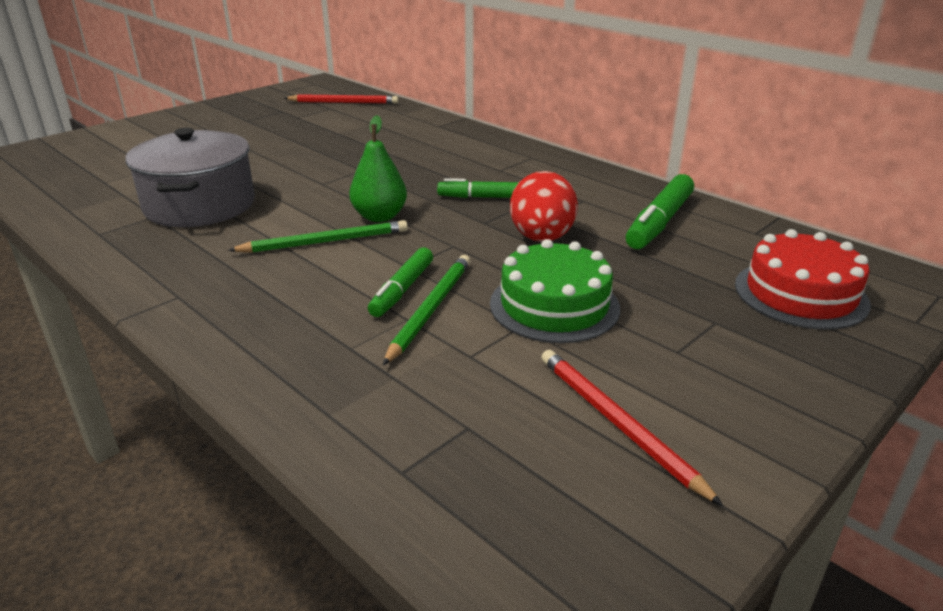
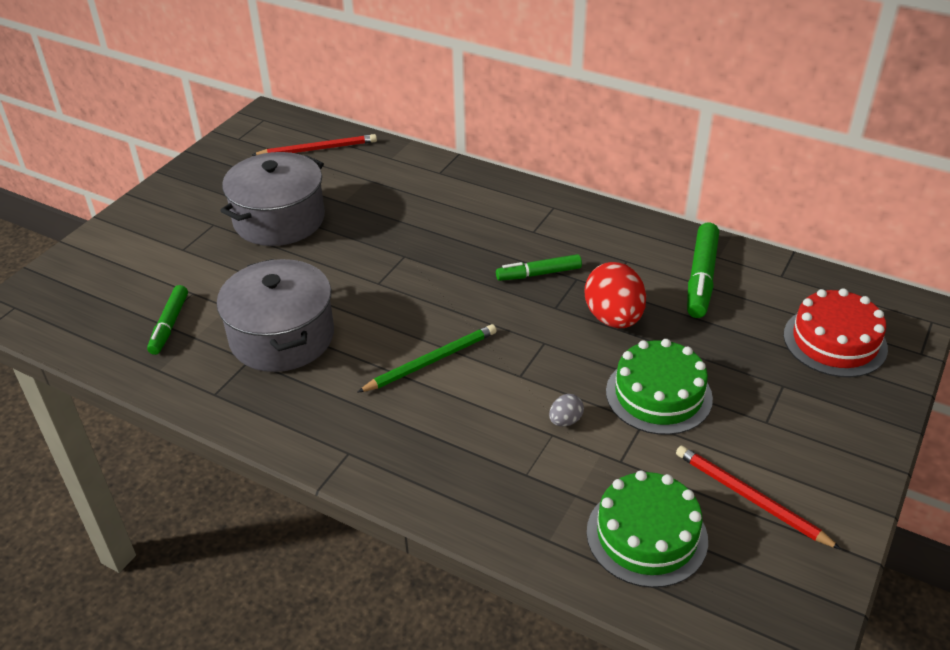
camera: 15 degrees left, 10 degrees up
(272, 136) = (279, 219): none -> grey pot
(379, 217) = (460, 319): green pear -> none
(402, 290) = (531, 404): green marker -> green marker (169, 325)
(430, 309) = (565, 421): green pencil -> grey egg
(455, 435) = (646, 535): none -> green cake

